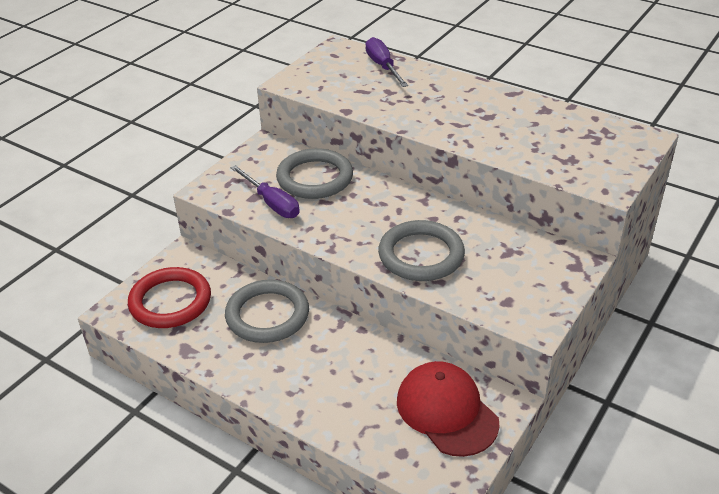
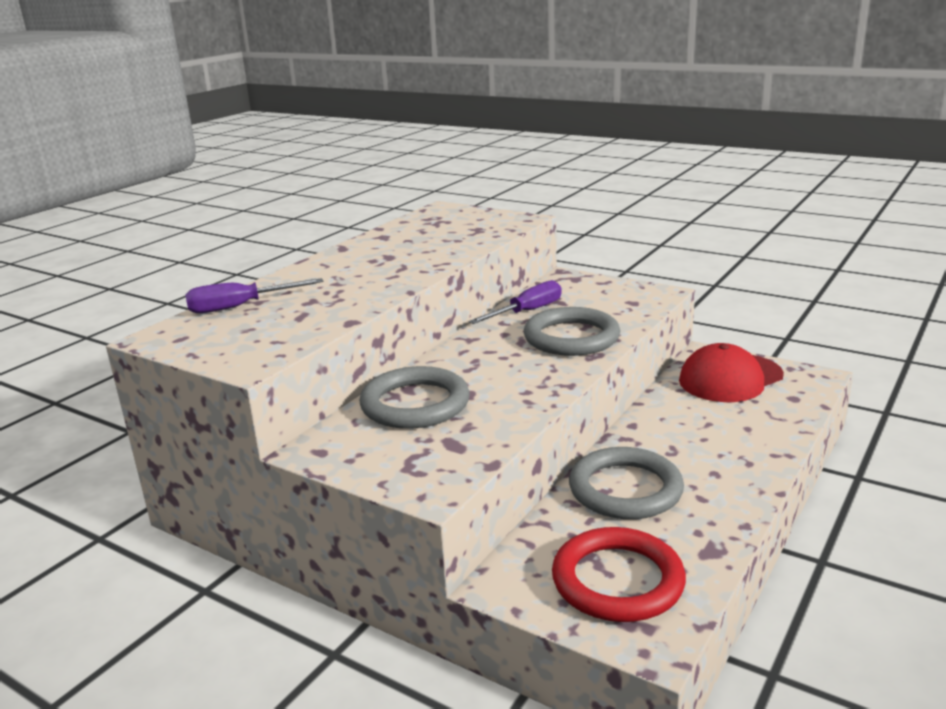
camera: 90 degrees left, 15 degrees down
(272, 203) = (473, 430): purple screwdriver -> purple screwdriver (527, 311)

